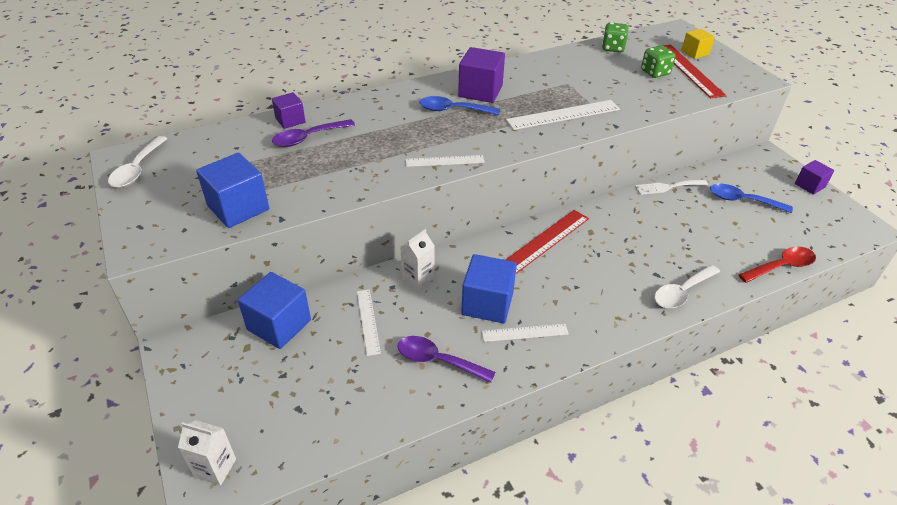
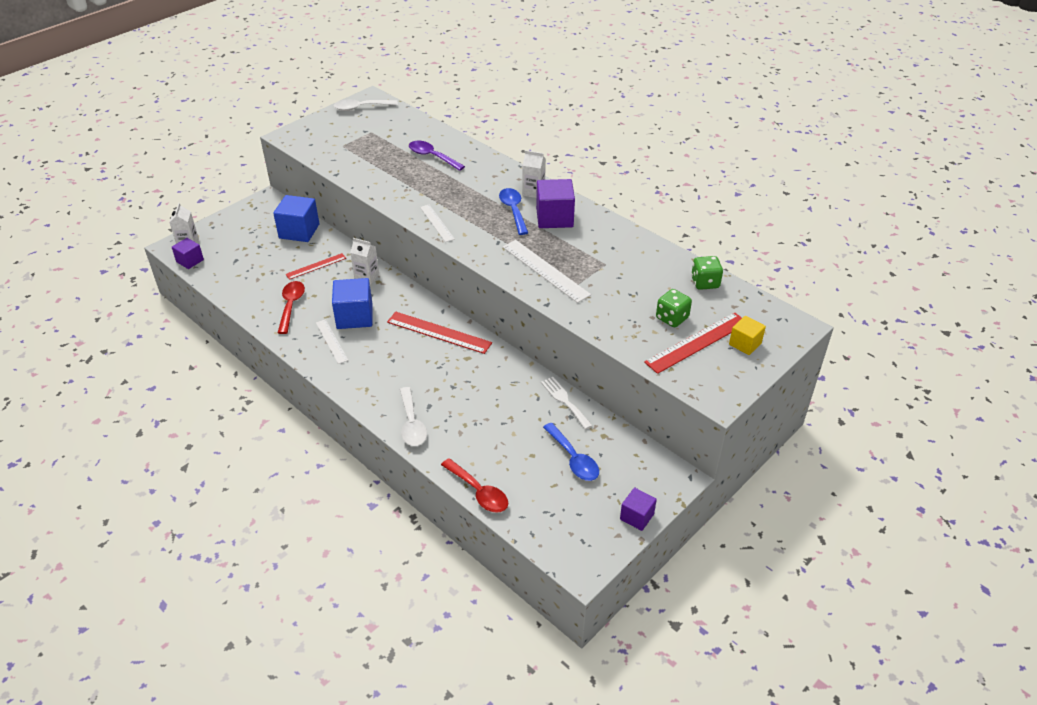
camera: 70 degrees right, 0 degrees up
(238, 208) = (339, 155): blue cube -> none
(290, 120) = (450, 143): purple cube -> purple cube (190, 261)
(368, 321) = (316, 266): white ruler -> red ruler
(428, 92) = (533, 192): none -> white carton
(437, 360) = (291, 305): purple spoon -> red spoon
(682, 292) = (412, 424): white spoon -> white spoon turned 135 degrees counterclockwise
(742, 200) = (573, 459): blue spoon -> blue spoon turned 150 degrees clockwise

